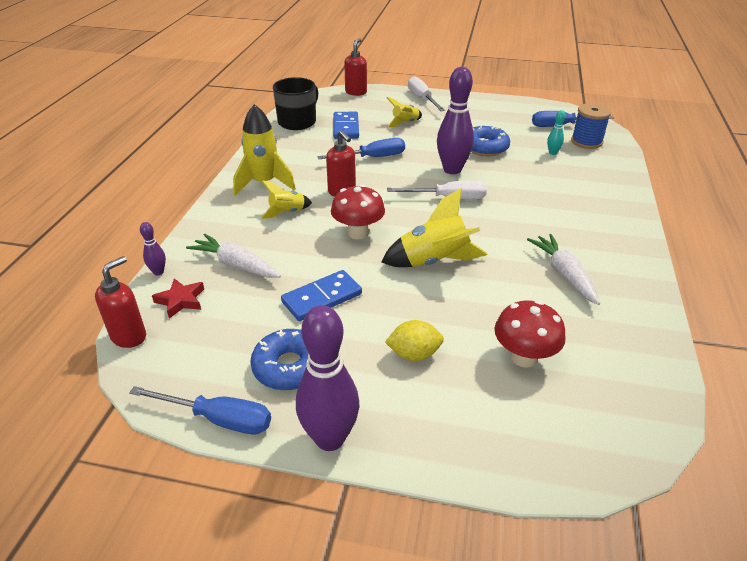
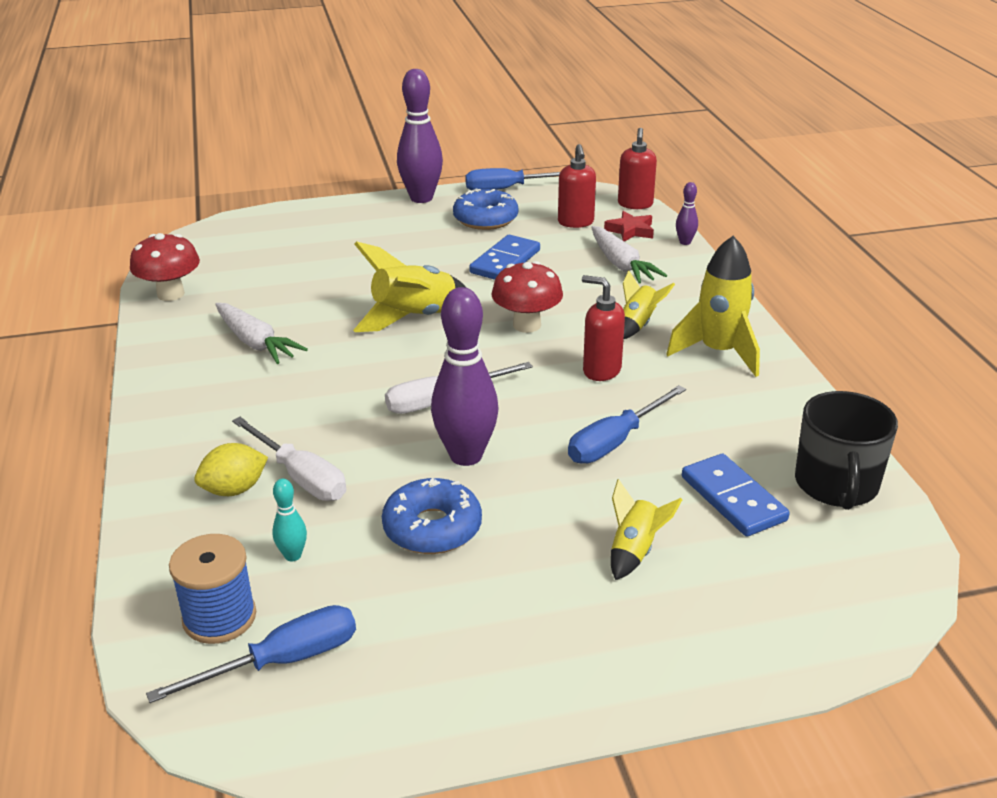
camera: 155 degrees right, 5 degrees down
(236, 265) = (621, 264): white carrot -> white carrot turned 60 degrees clockwise
(356, 92) = (845, 631): red soap dispenser -> red soap dispenser (575, 222)
(414, 354) = (389, 247): yellow lemon -> yellow lemon (234, 490)
(422, 99) = (667, 661): white screwdriver -> white screwdriver (300, 477)
(524, 357) = (289, 267): red mushroom -> red mushroom (171, 294)

